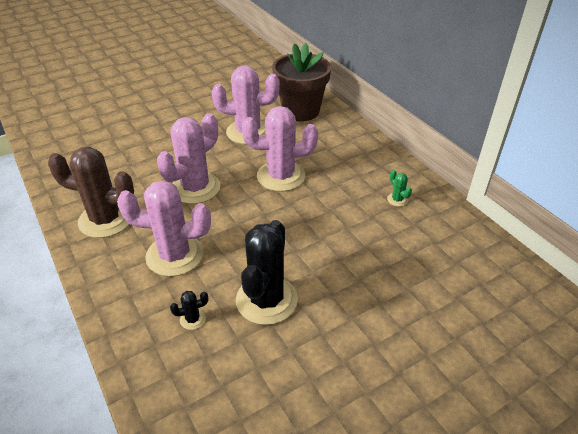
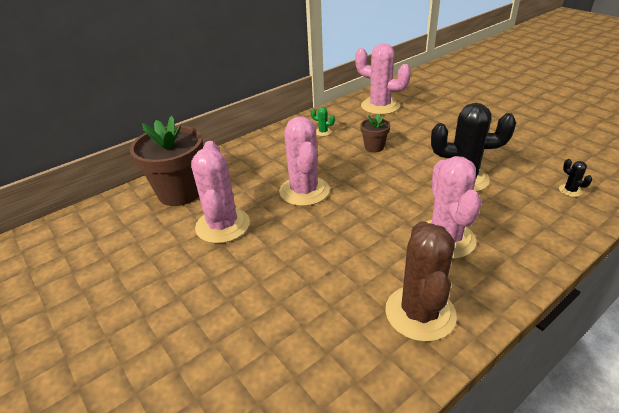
camera: 95 degrees left, 5 degrees down
(192, 319) = (507, 211): black cactus -> black cactus (570, 190)
(195, 188) = (338, 247): pink cactus -> pink cactus (380, 106)
(354, 237) = (374, 147): none -> brown flower pot
(397, 200) = (323, 132): green cactus -> green cactus turned 60 degrees clockwise

